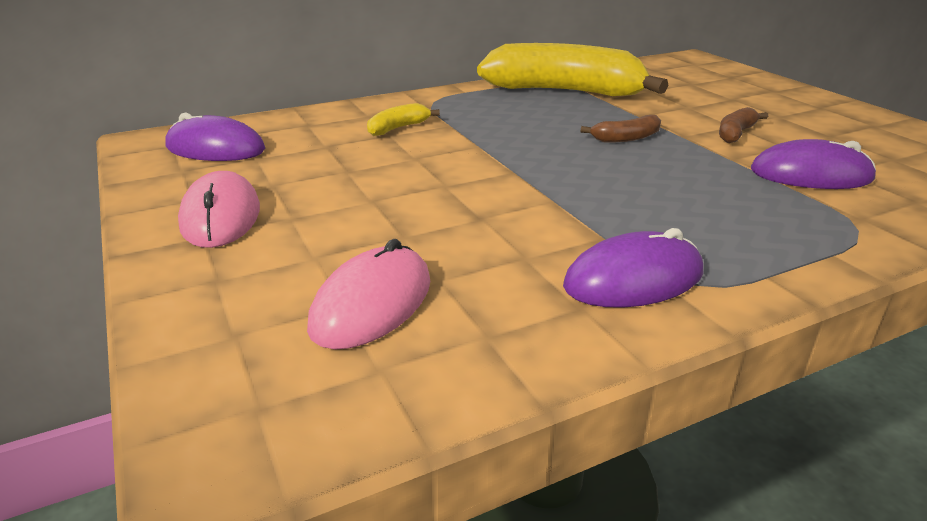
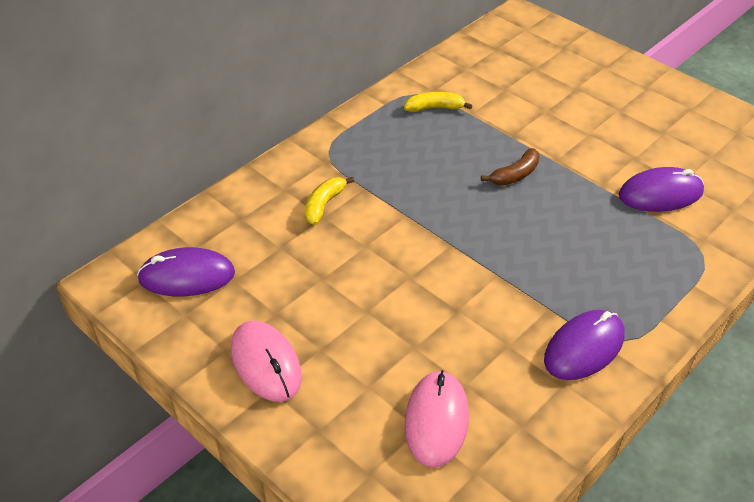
camera: 20 degrees left, 15 degrees up
(565, 92) = (435, 108): yellow banana -> yellow banana, size x0.40
(735, 133) = (594, 147): brown banana -> none

